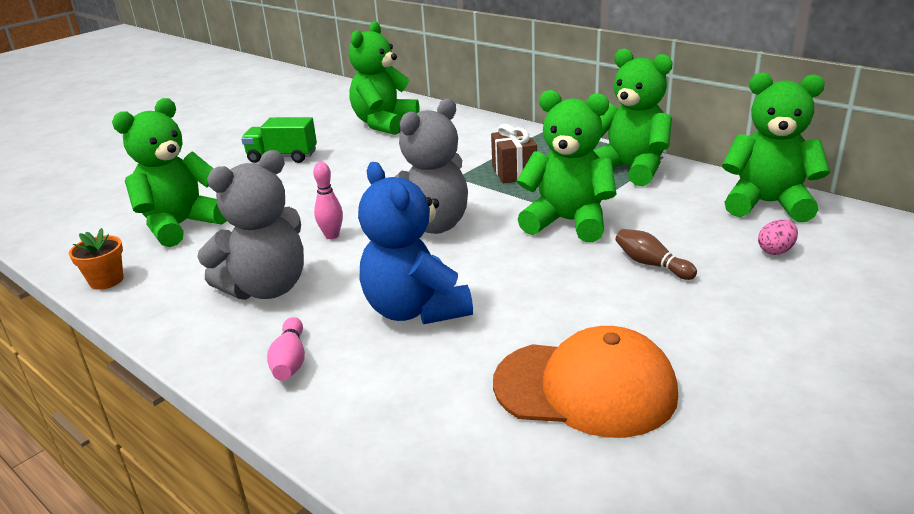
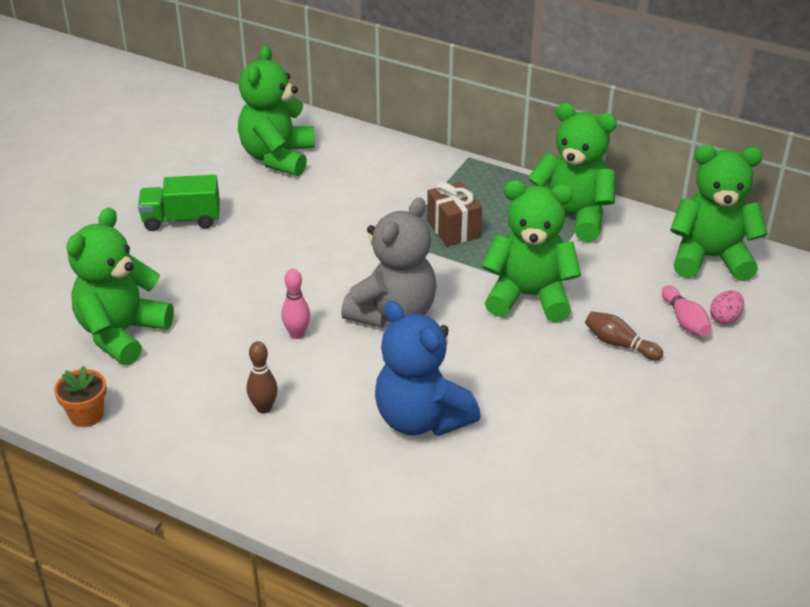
camera: 15 degrees left, 10 degrees up
(267, 288) = (264, 408): grey teddy bear -> brown bowling pin
(290, 361) = (330, 487): pink bowling pin -> pink bowling pin (685, 321)
(585, 388) = (595, 484): orange cap -> none

